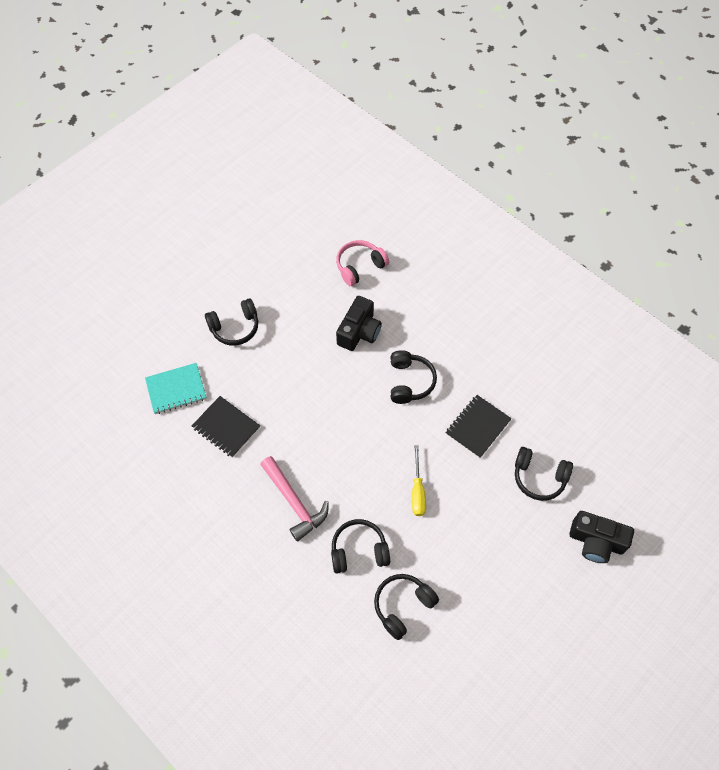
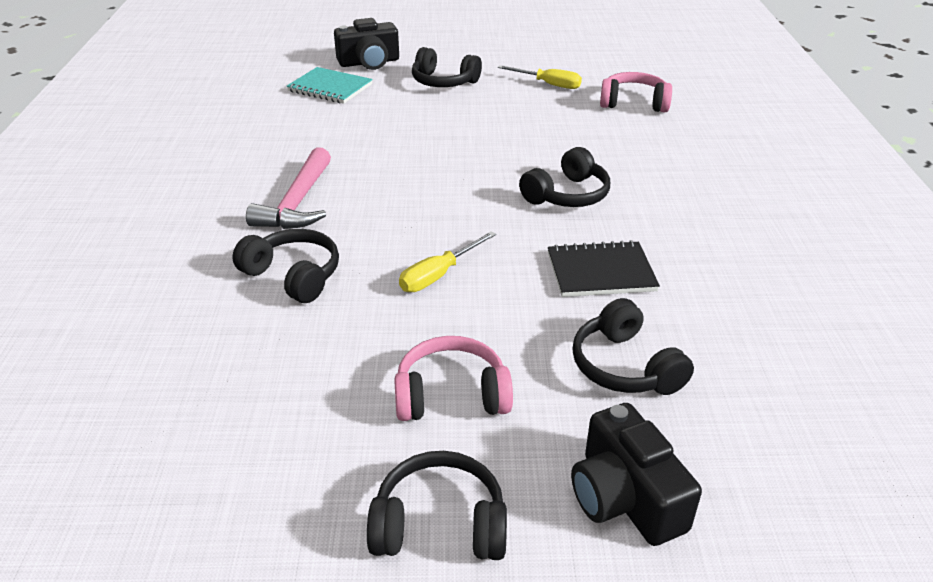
camera: 45 degrees right, 25 degrees down
(226, 427) = (328, 127): black notebook -> none
(296, 282) = (548, 84): none -> yellow screwdriver
(359, 332) = (564, 138): black camera -> black camera (369, 62)
(403, 606) = (255, 353): black headphones -> black headphones (439, 524)
(497, 552) = (451, 395): none -> pink headphones

